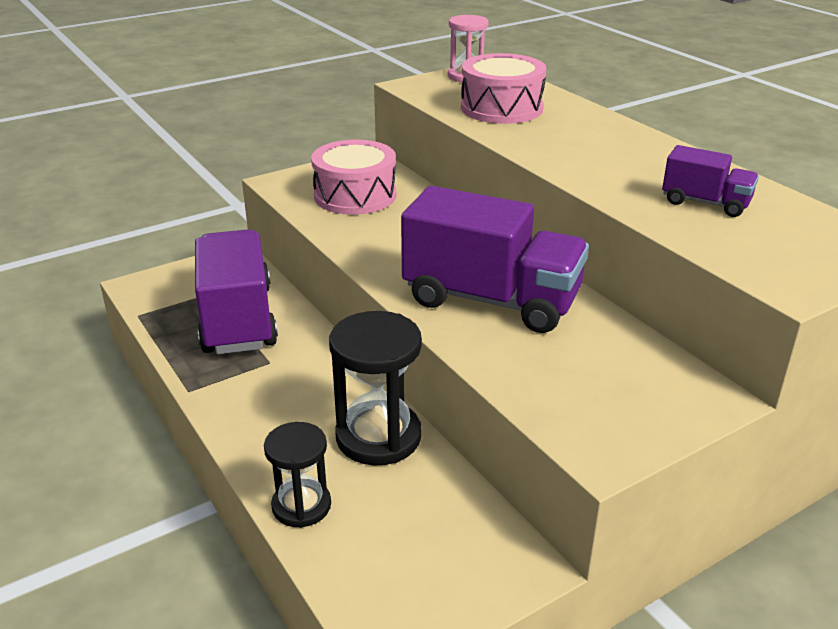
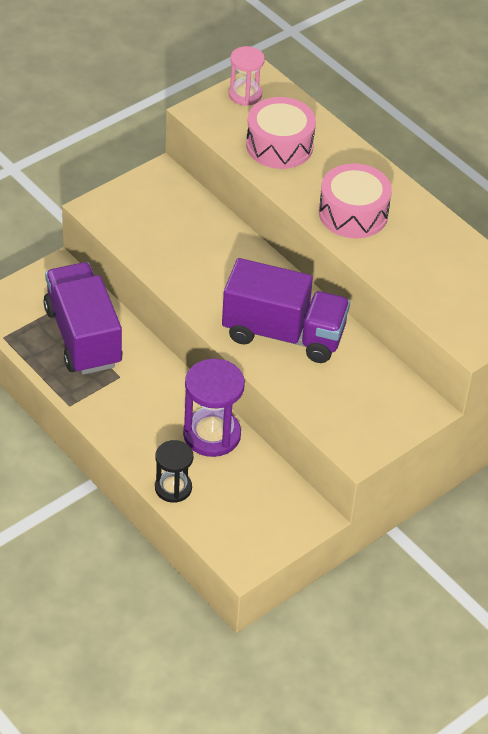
camera: 10 degrees left, 15 degrees up
(355, 195) = (162, 223): pink drum -> pink drum (353, 213)
(378, 437) = (212, 435): black hourglass -> purple hourglass
(705, 203) = (429, 263): purple truck -> none

